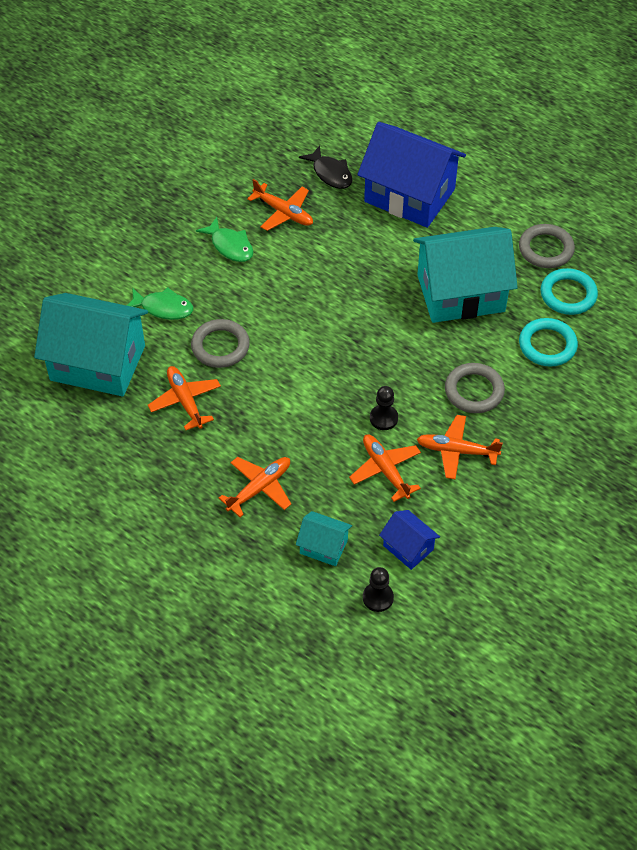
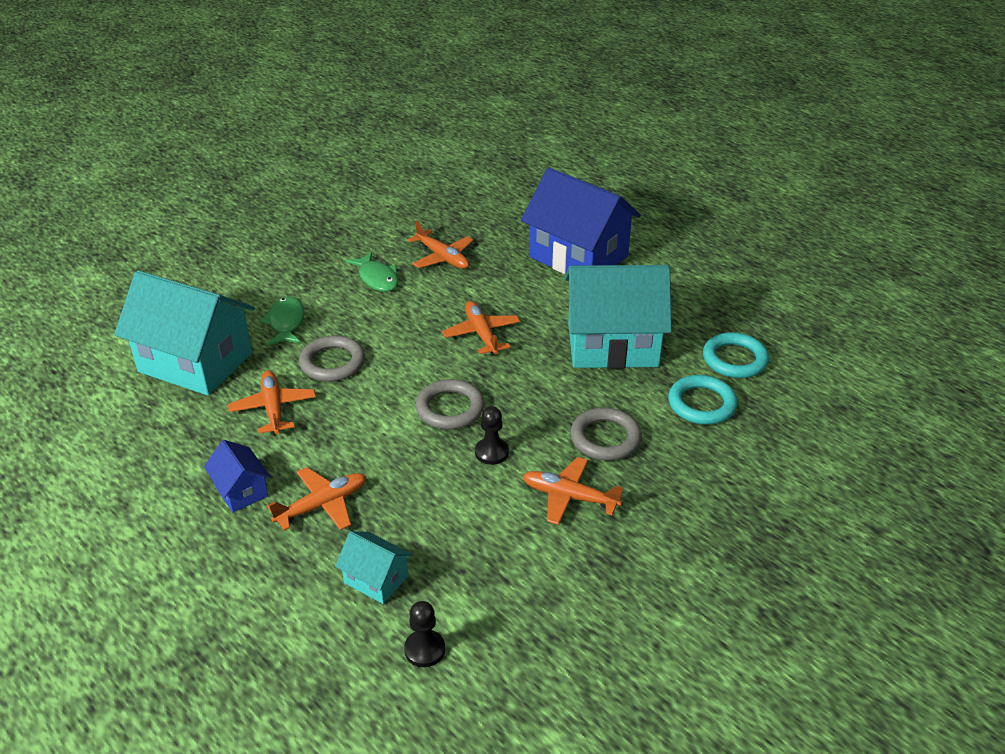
camera: 10 degrees right, 15 degrees down
(163, 308) = (286, 322): green fish -> green fish turned 120 degrees counterclockwise
(330, 173) = (501, 231): black fish -> none
(385, 470) = (478, 506): orange plane -> orange plane (481, 334)
(408, 547) = (481, 595): blue house -> blue house (241, 491)
(546, 249) = (716, 316): grey ring -> grey ring (450, 408)

